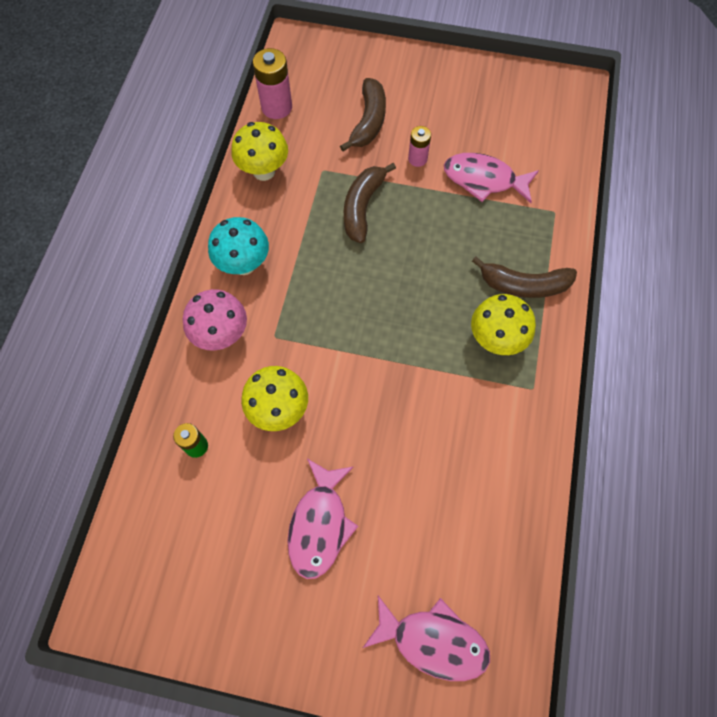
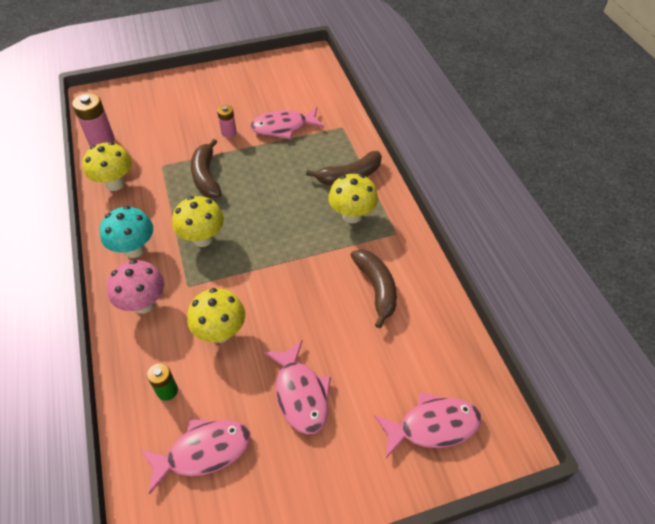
camera: 30 degrees left, 15 degrees down
(196, 531) = (203, 452): none -> pink fish
(318, 286) = (202, 239): none -> yellow mushroom
(368, 122) = (179, 124): brown banana -> brown banana (376, 288)

